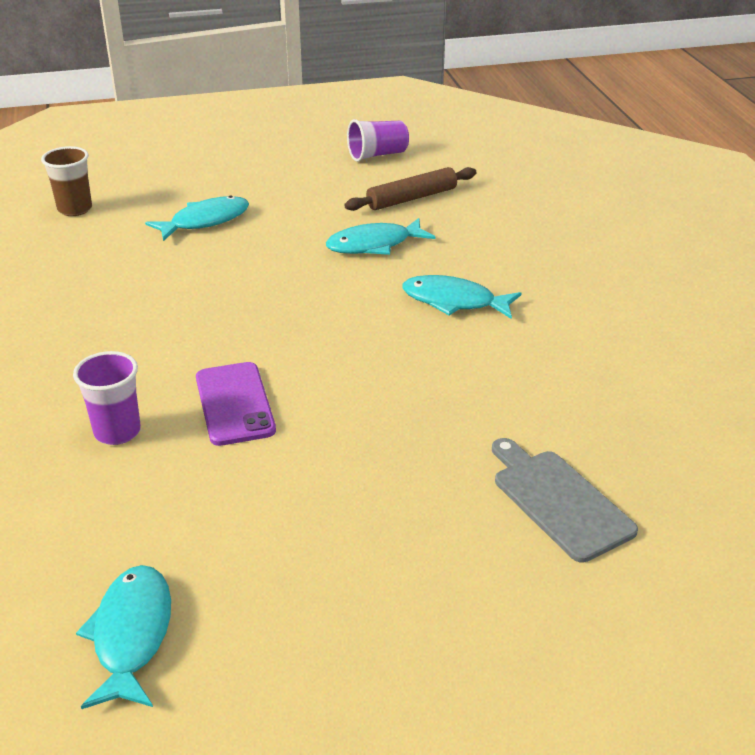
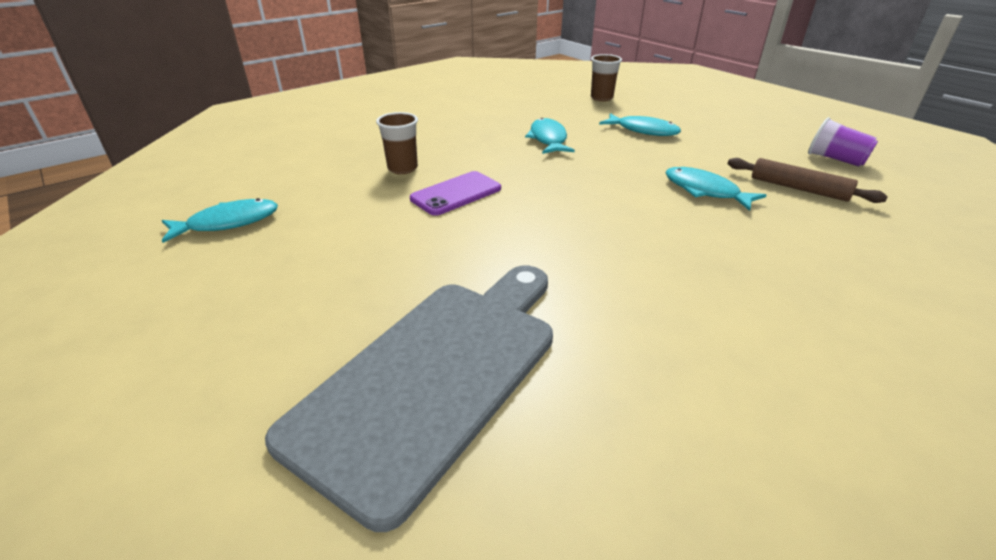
camera: 65 degrees right, 0 degrees up
(117, 432) = (402, 168): purple cup -> brown cup
(454, 301) = (675, 245): turquoise fish -> turquoise fish (548, 139)
(559, 501) = (435, 375): grey cutting board -> grey cutting board, size x1.90

